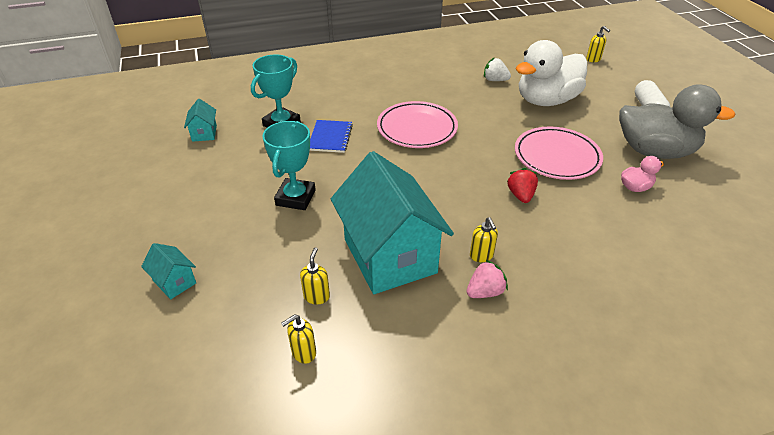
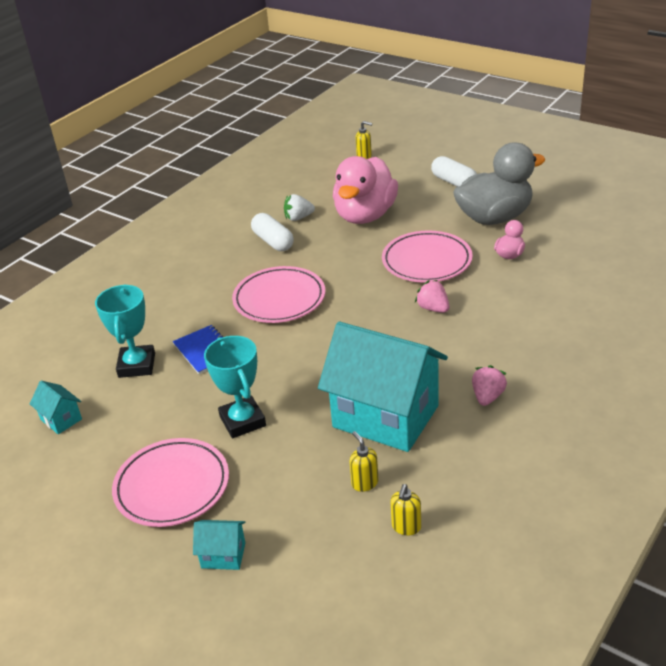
camera: 35 degrees left, 5 degrees down
(205, 214) = (172, 486): none -> pink plate
(458, 88) = (273, 241): none -> white capsule
(481, 256) = (455, 372): yellow soap dispenser -> none
(520, 195) = (433, 308): red strawberry -> pink strawberry
(546, 100) = (365, 215): white duck -> pink duck

